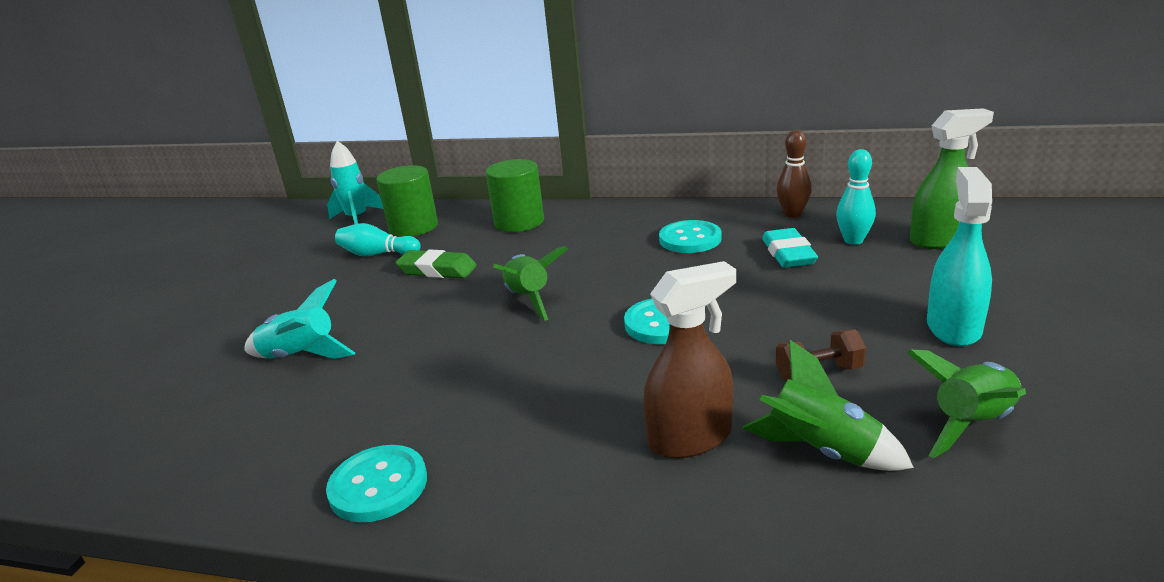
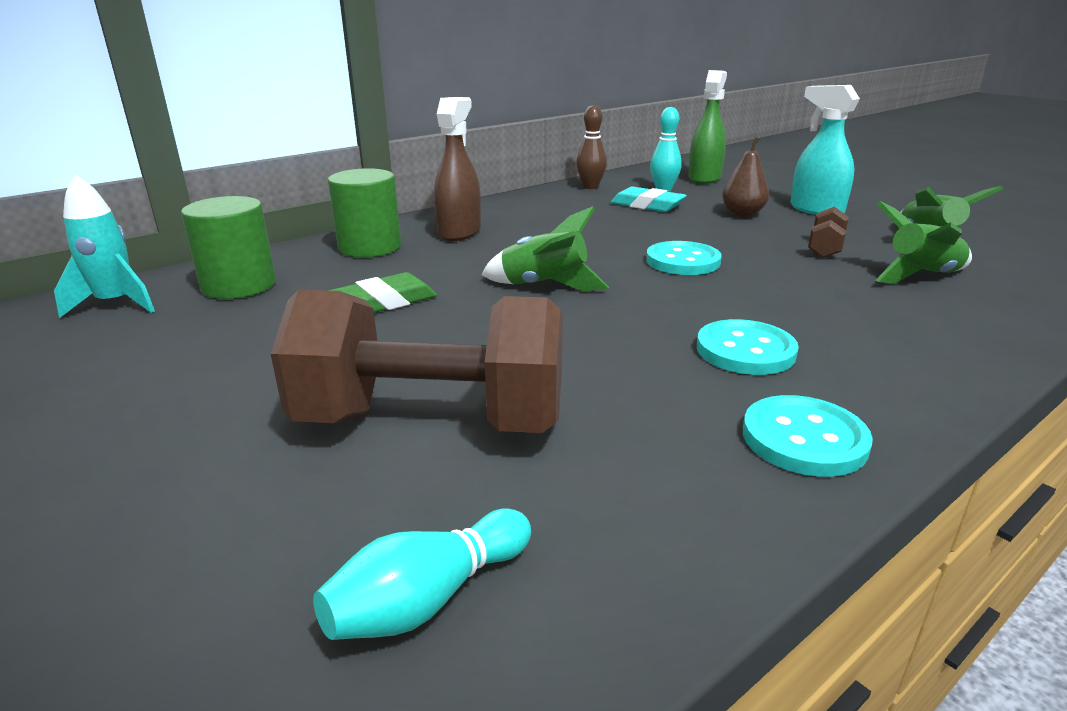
camera: 55 degrees left, 0 degrees up
(301, 356) = (432, 421): turquoise rocket -> brown dumbbell
(378, 254) = (259, 318): turquoise bowling pin -> turquoise bowling pin (428, 599)
(690, 239) = (561, 216): turquoise button -> turquoise button (745, 350)
(690, 438) = (865, 301): brown spray bottle -> brown spray bottle (459, 232)
(852, 299) = (742, 214): none -> brown pear

